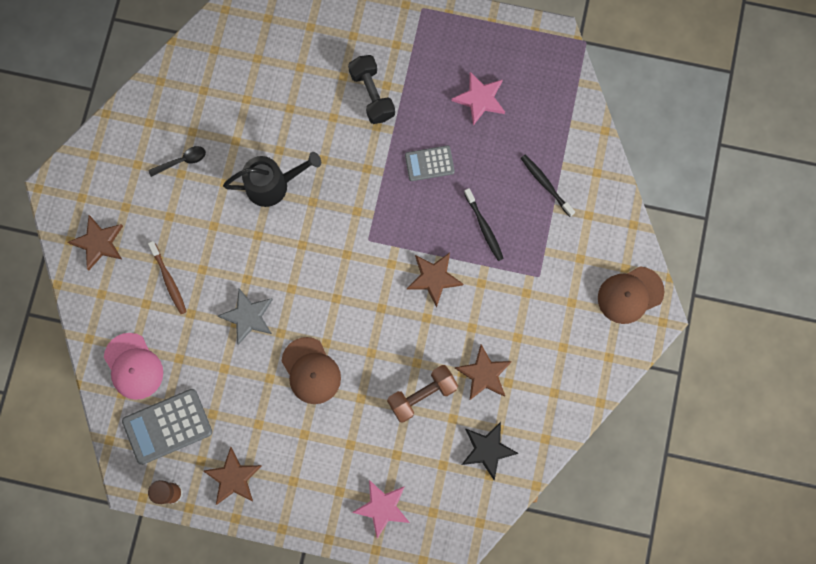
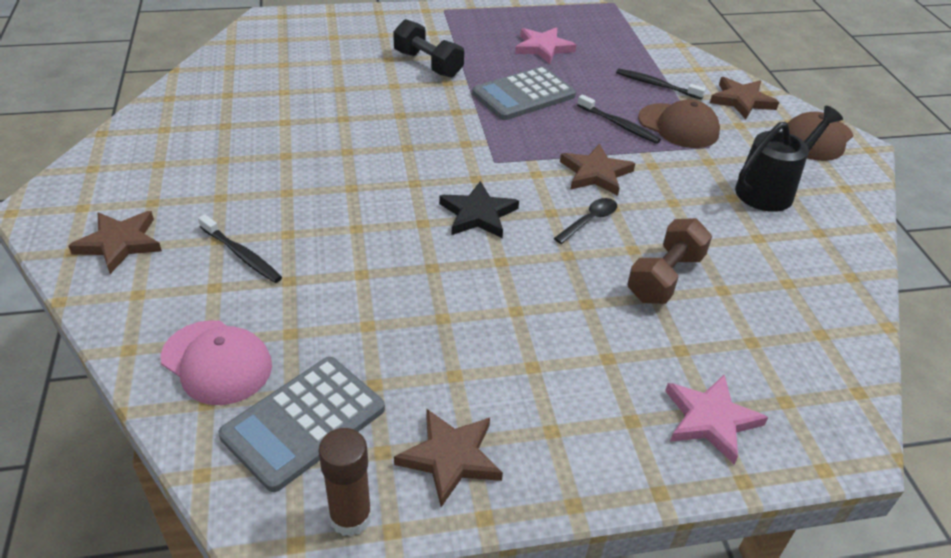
camera: 25 degrees left, 35 degrees down
(169, 280) = (242, 255): brown toothbrush -> black toothbrush
(182, 161) = (220, 149): black spoon -> black spoon (589, 221)
(248, 316) = (376, 262): grey star -> none
(273, 184) = (349, 144): black watering can -> black watering can (770, 190)
(311, 371) = (498, 293): brown cap -> brown cap (678, 126)
(429, 163) = (523, 95): grey calculator -> grey calculator, size x1.63
(484, 374) = (723, 237): brown star -> brown star (741, 100)
(487, 450) = (794, 308): black star -> black star (478, 214)

